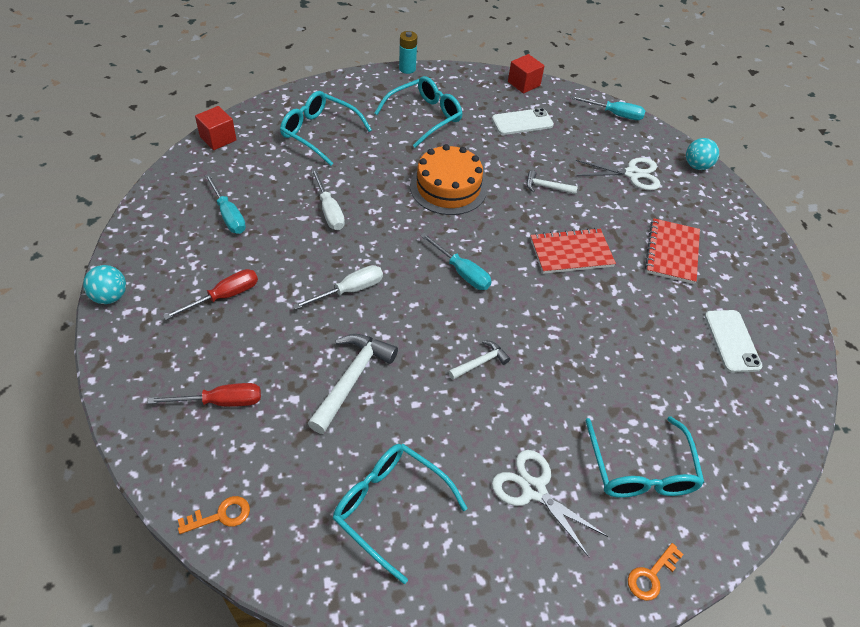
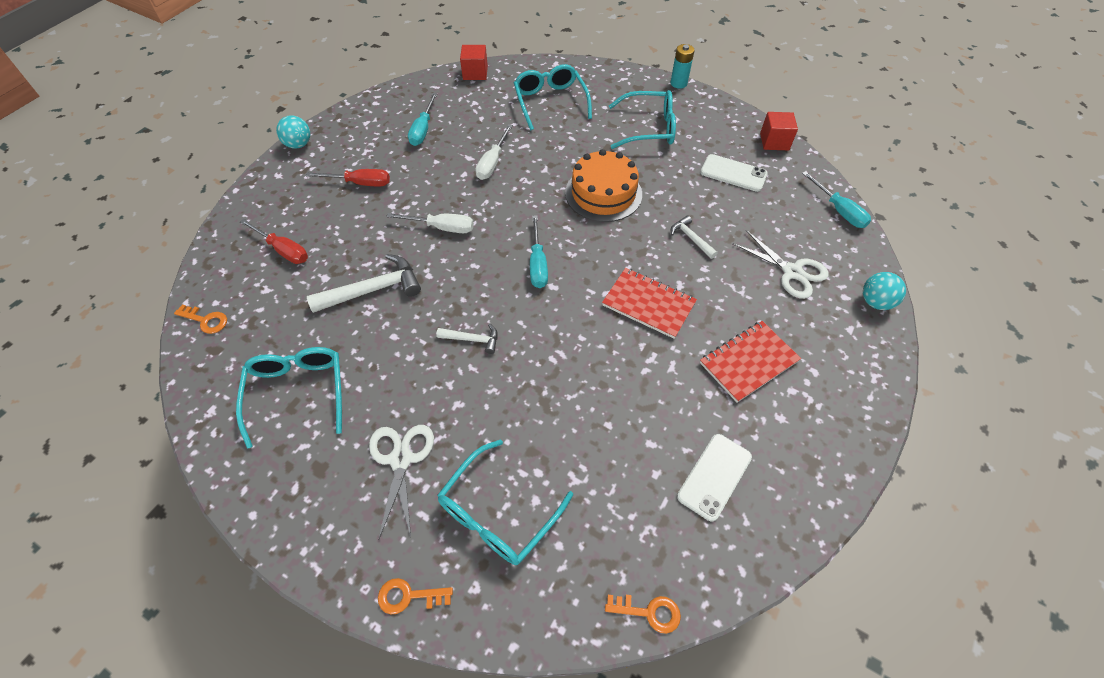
camera: 45 degrees right, 5 degrees up
(789, 453) = (649, 612): none -> orange key

